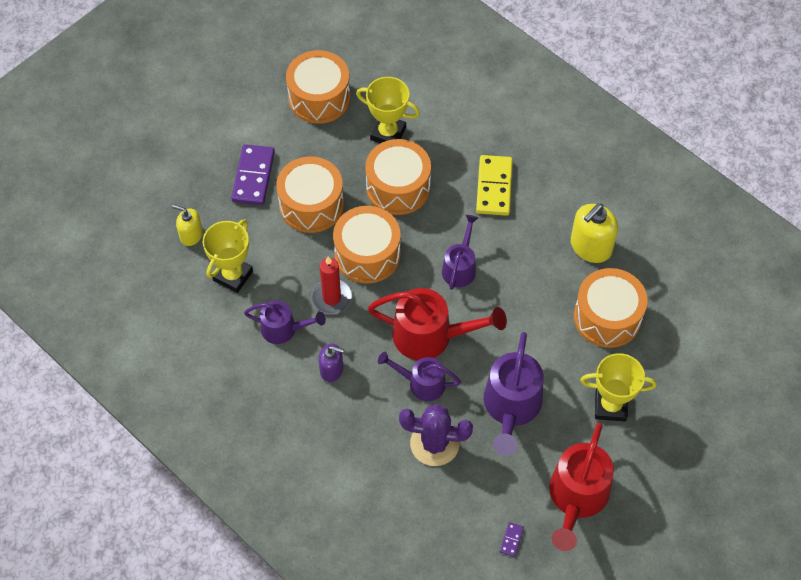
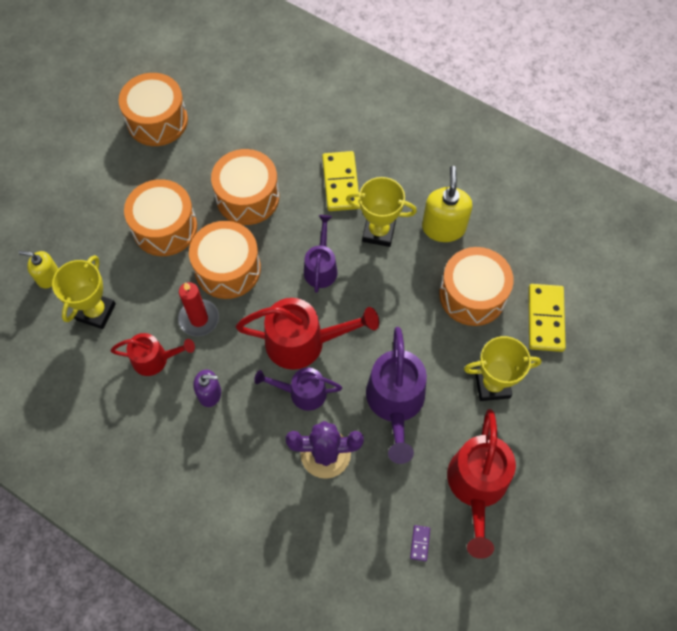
camera: 10 degrees left, 5 degrees up
(253, 177) = (103, 208): purple domino -> none
(284, 329) = (155, 359): purple watering can -> red watering can
(388, 133) = (229, 145): yellow trophy -> yellow trophy (378, 232)
(590, 247) = (443, 227): yellow soap dispenser -> yellow soap dispenser turned 150 degrees clockwise
(676, 352) = (545, 319): none -> yellow domino

